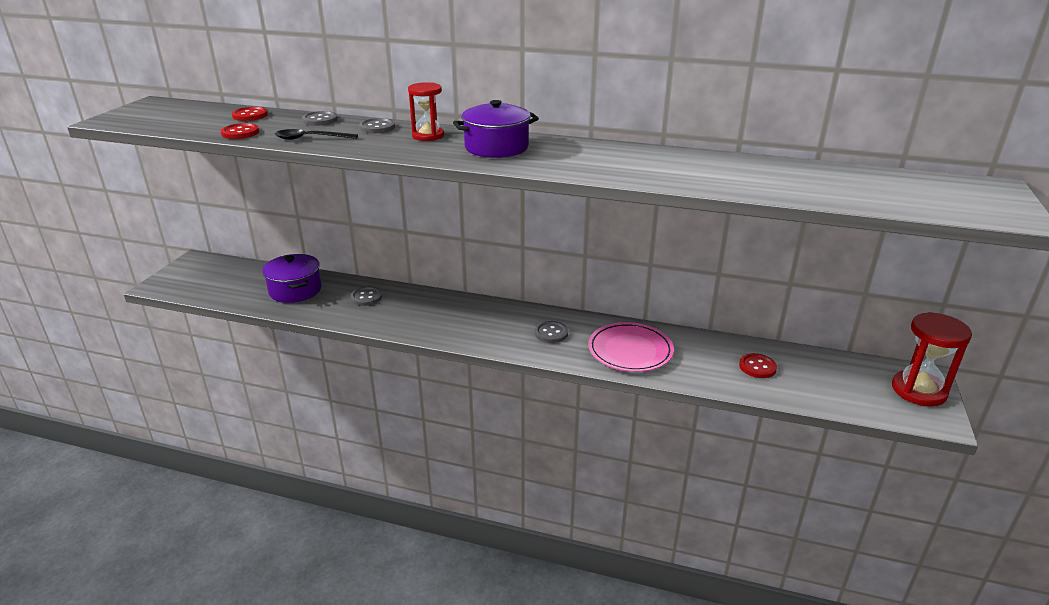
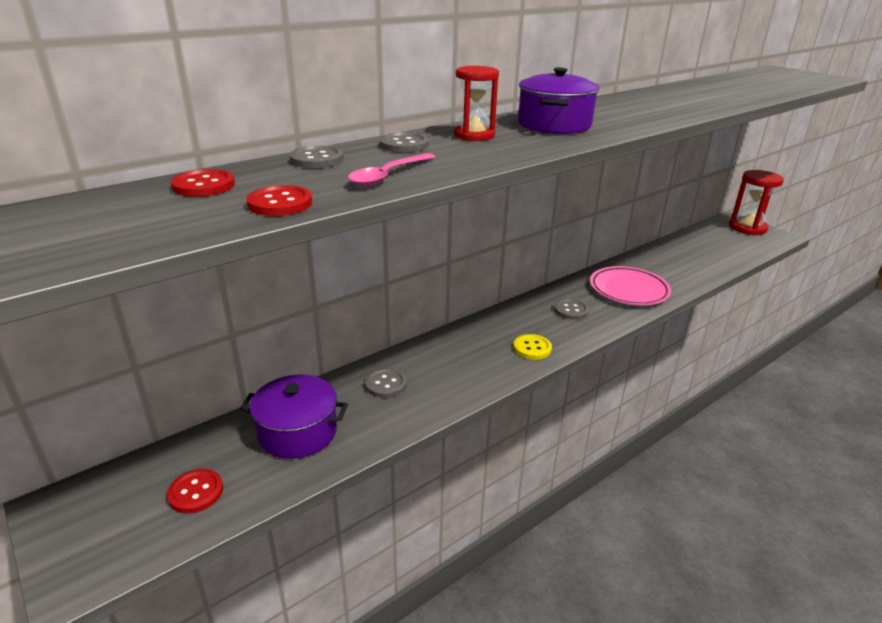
camera: 55 degrees left, 0 degrees up
(310, 138) = (388, 176): black spoon -> pink spoon
(470, 333) = (532, 348): none -> yellow button
(757, 367) = (688, 257): red button -> red button (196, 492)

